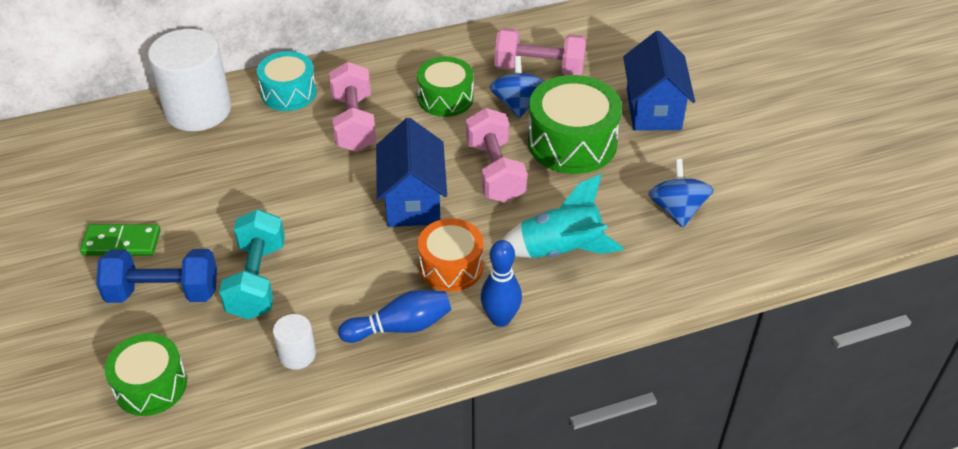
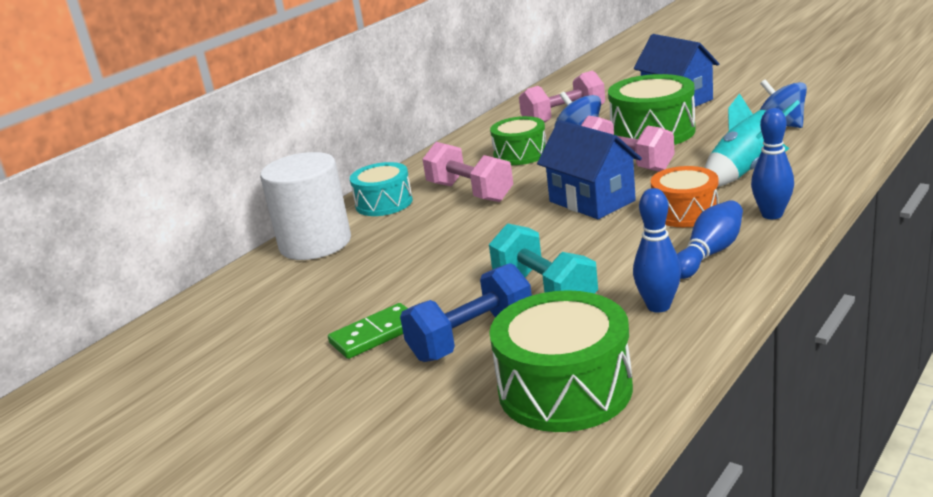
camera: 30 degrees left, 20 degrees down
(151, 385) = (565, 389): green drum -> green drum, size x1.55
(297, 354) = (658, 306): white cylinder -> blue bowling pin

